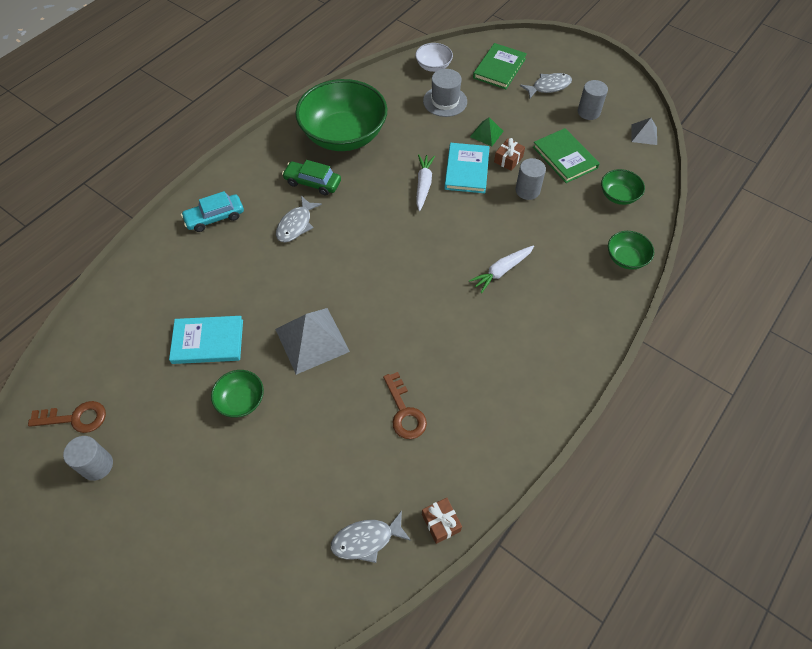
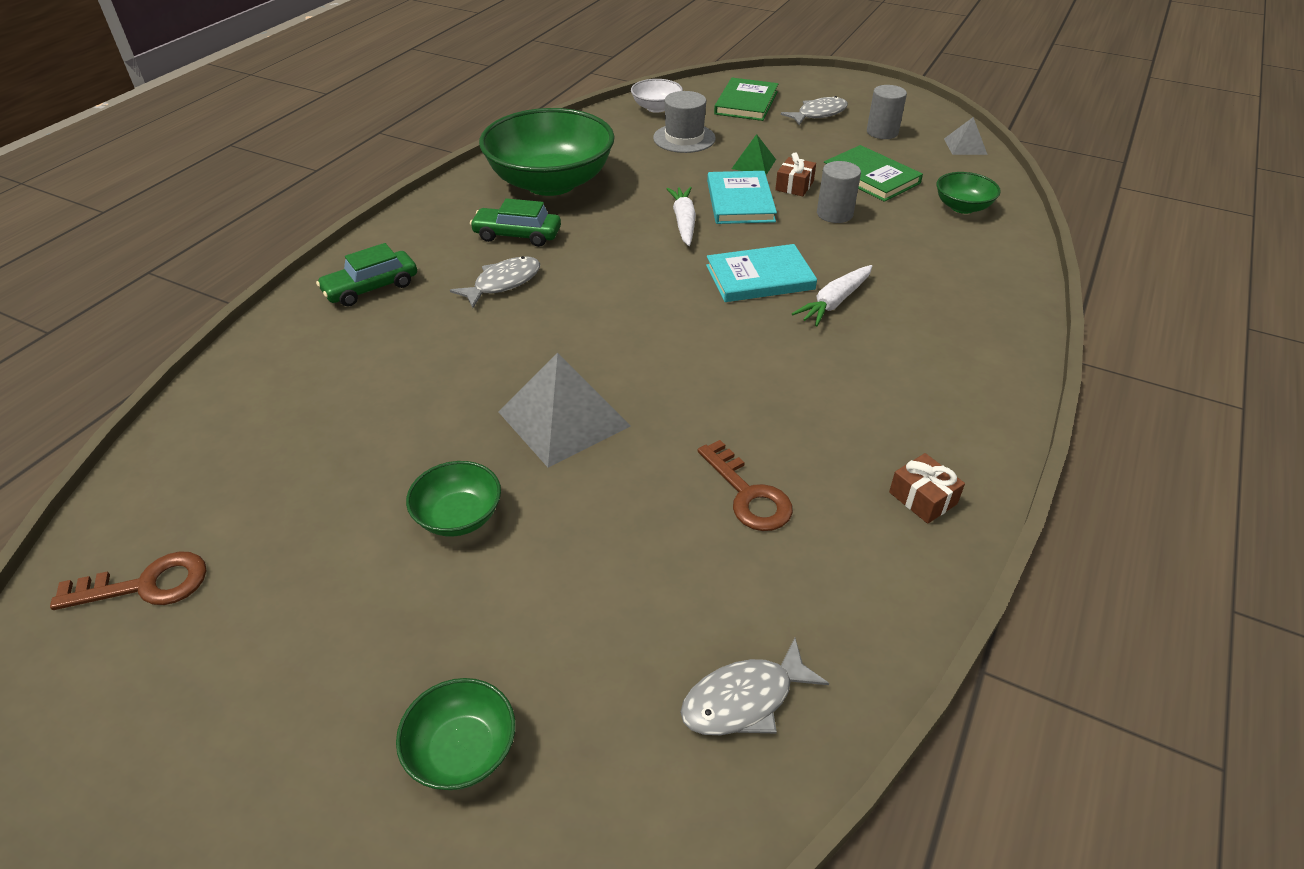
camera: 10 degrees left, 15 degrees down
(97, 465) = (194, 655): grey cylinder -> none
(208, 341) = (384, 442): turquoise book -> turquoise book (760, 277)
(215, 217) = (371, 288): turquoise car -> green car
(296, 225) = (503, 283): grey fish -> grey fish turned 150 degrees counterclockwise
(441, 523) = (870, 650): brown gift -> brown gift (922, 498)
(626, 258) = (1006, 269): green bowl -> green bowl (462, 750)

